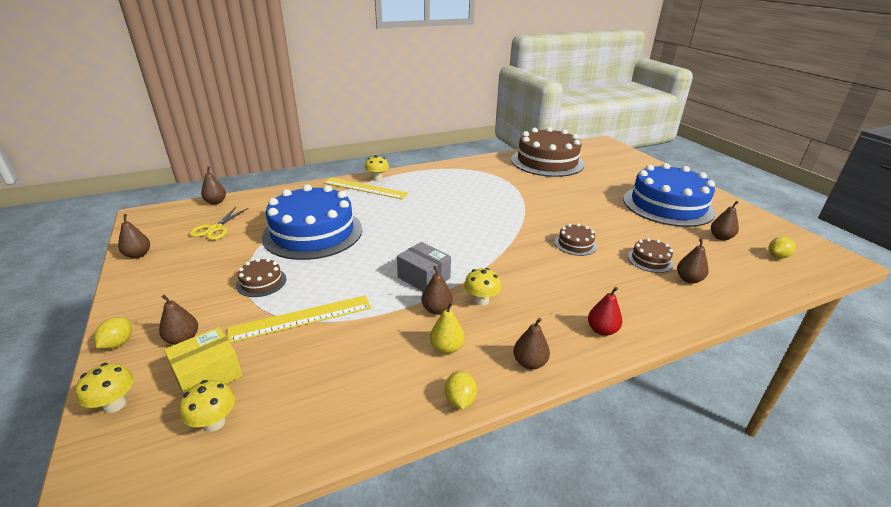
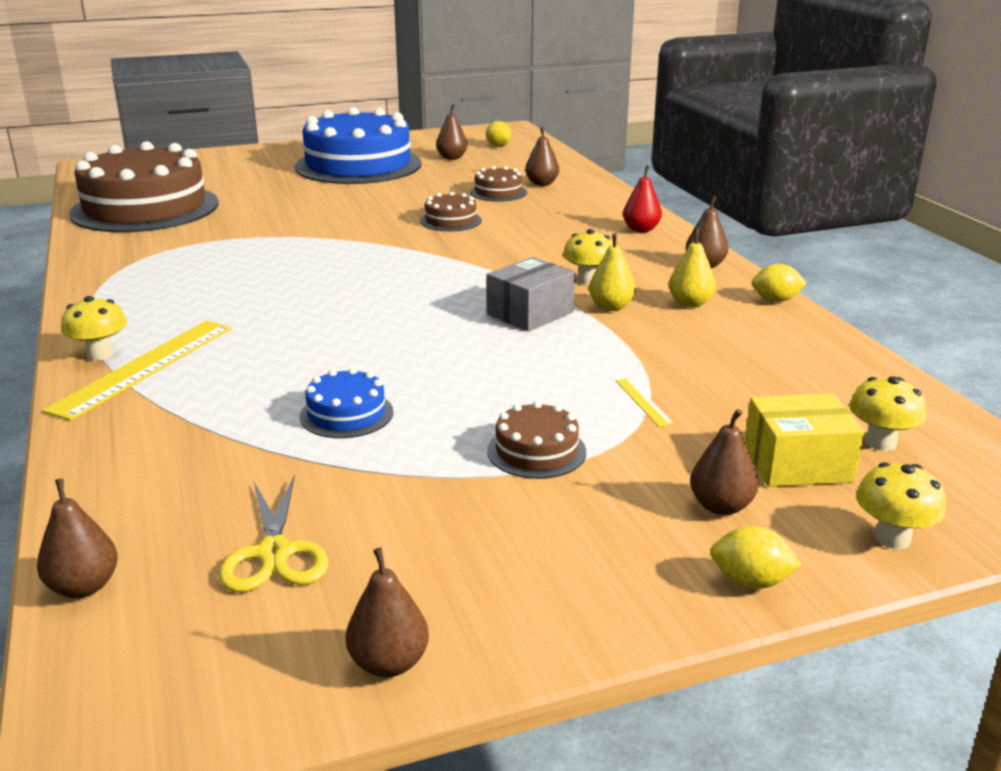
camera: 85 degrees left, 5 degrees down
(208, 375) = (797, 464): yellow box -> yellow box turned 60 degrees counterclockwise
(215, 229) = (274, 553): yellow scissors -> yellow scissors turned 60 degrees clockwise
(301, 318) = (643, 402): yellow ruler -> yellow ruler, size x0.42
(313, 232) = (346, 414): blue cake -> blue cake, size x0.42
(437, 309) = (611, 307): brown pear -> yellow pear

